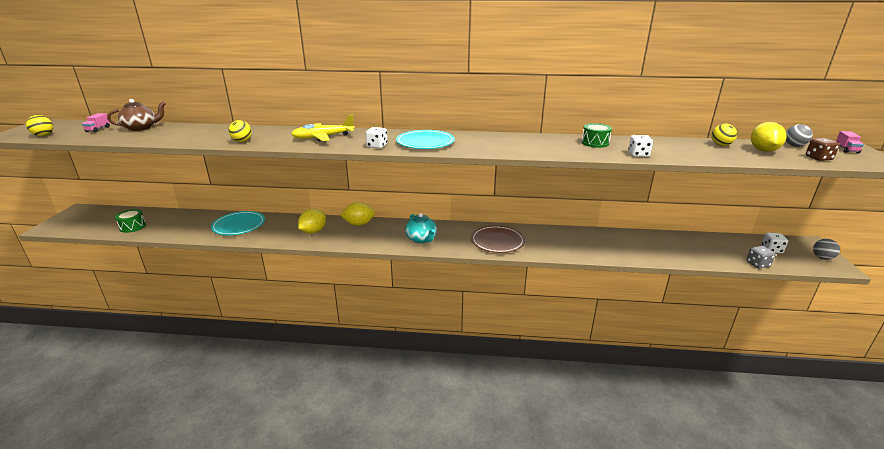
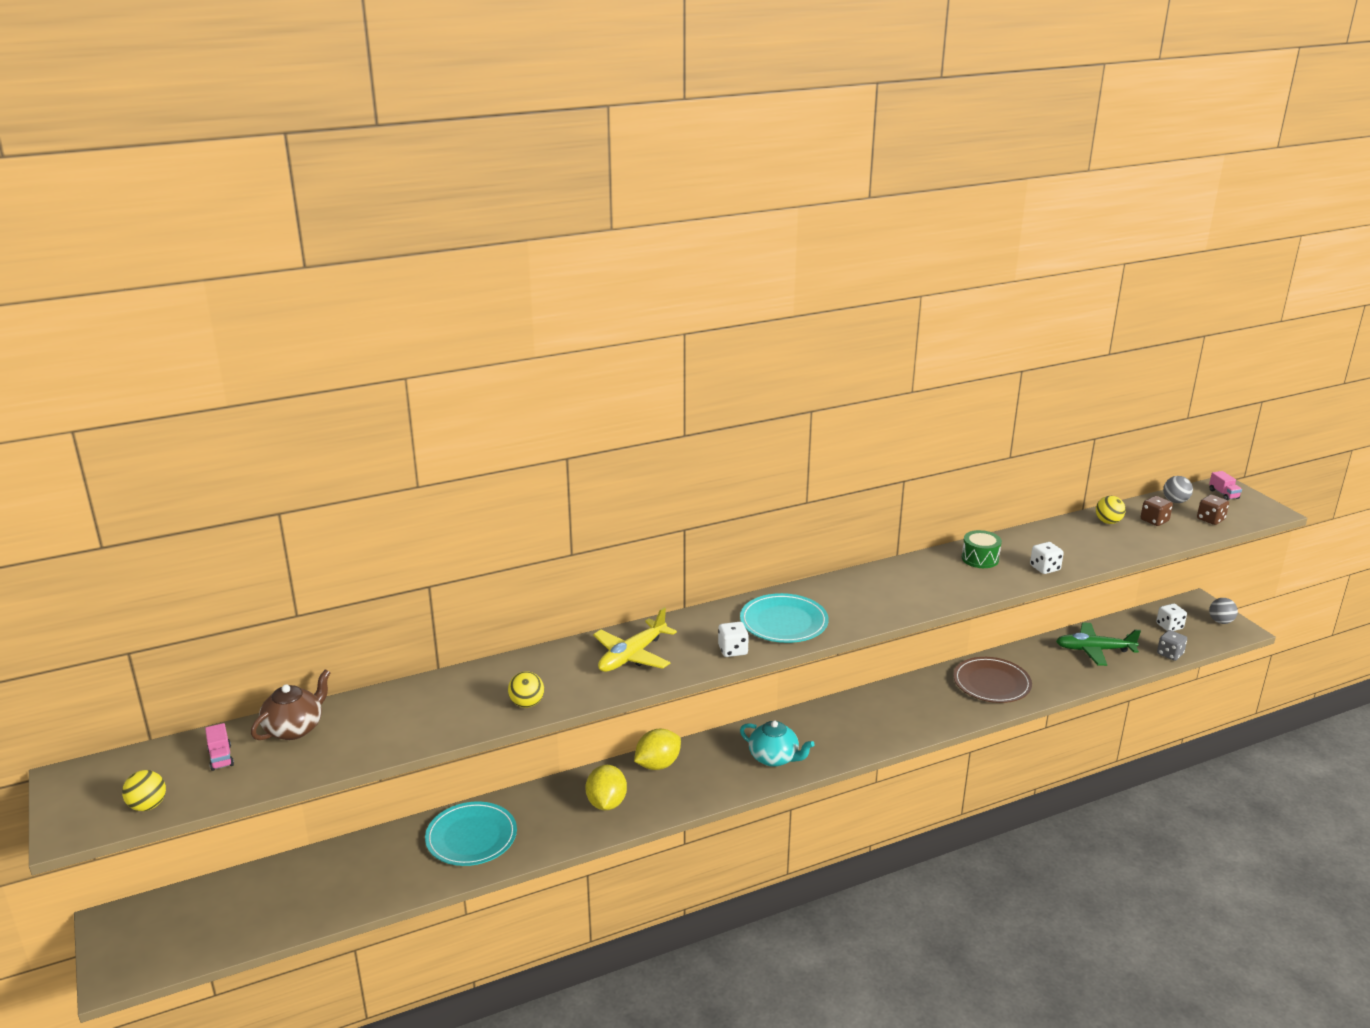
camera: 30 degrees left, 0 degrees up
(133, 227) = (284, 911): green drum -> none
(497, 241) = (873, 724): brown plate -> brown plate (991, 683)
(694, 246) = (1094, 650): none -> green plane
(763, 150) = (1154, 520): yellow lemon -> brown dice

